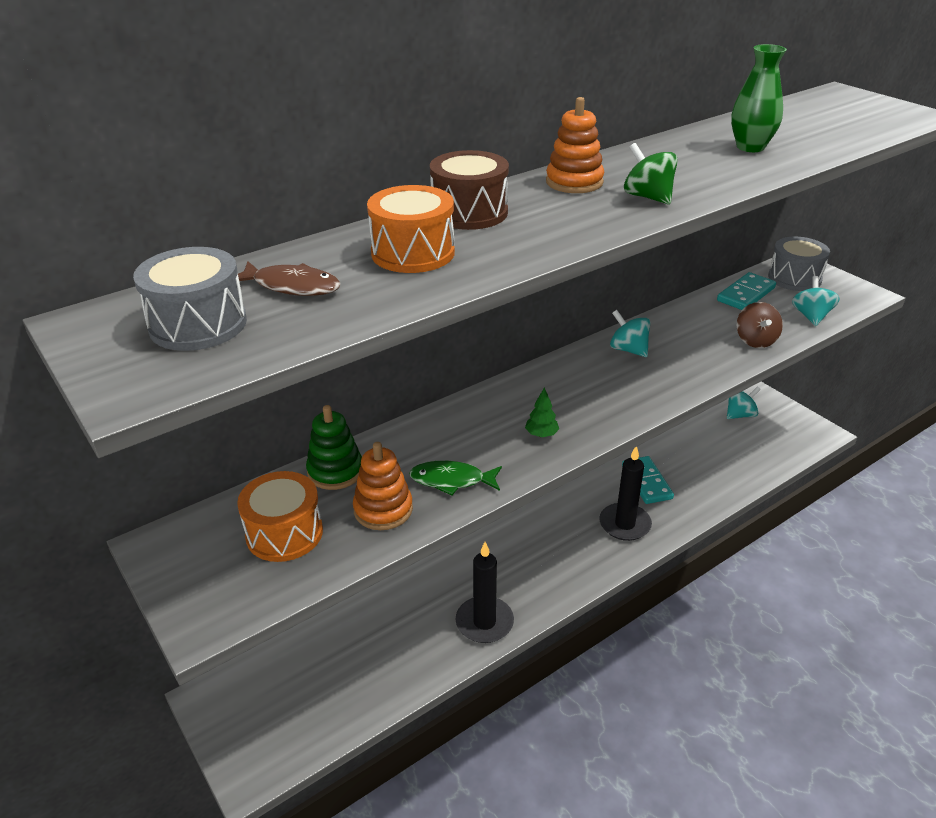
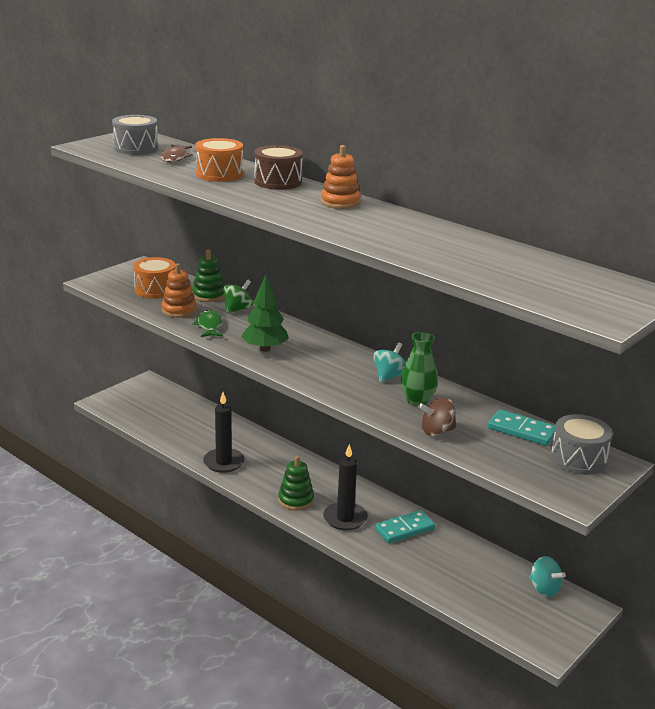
camera: 75 degrees right, 10 degrees down
(541, 434) = (265, 349): green tree -> green tree, size x1.99
(584, 561) = (296, 500): none -> green stacking toy
(648, 197) = (325, 219): green spinning top -> green spinning top (238, 309)
(750, 147) = (449, 250): green vase -> green vase (417, 401)
(811, 316) = (501, 462): turquoise spinning top -> none

